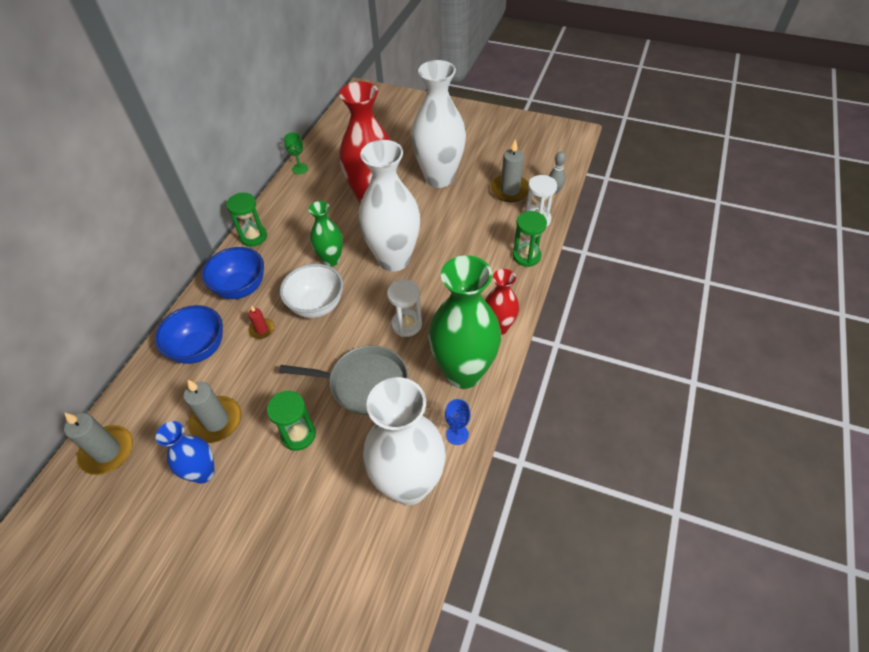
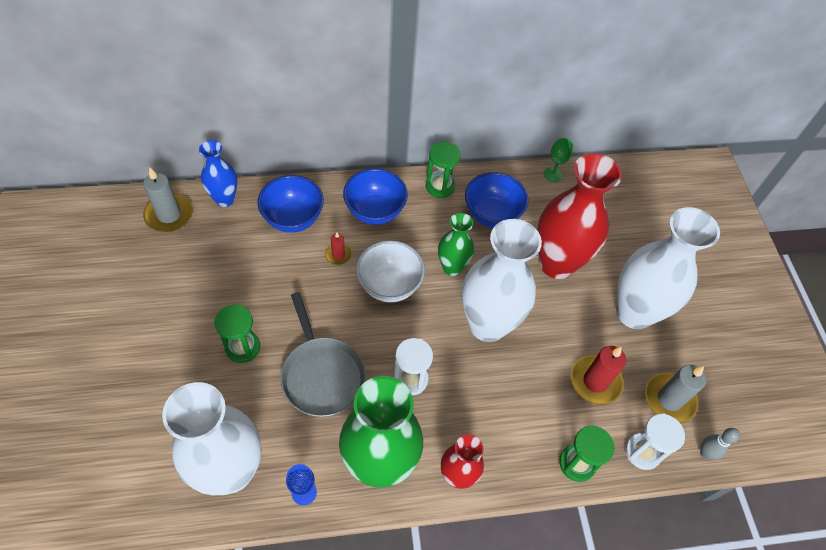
camera: 55 degrees right, 5 degrees up
(203, 473) = (177, 294): blue vase -> blue vase (225, 199)
(216, 421) = (228, 274): grey candle -> none
(305, 217) = (492, 215): none -> blue bowl
(475, 220) = (595, 381): none -> red candle

